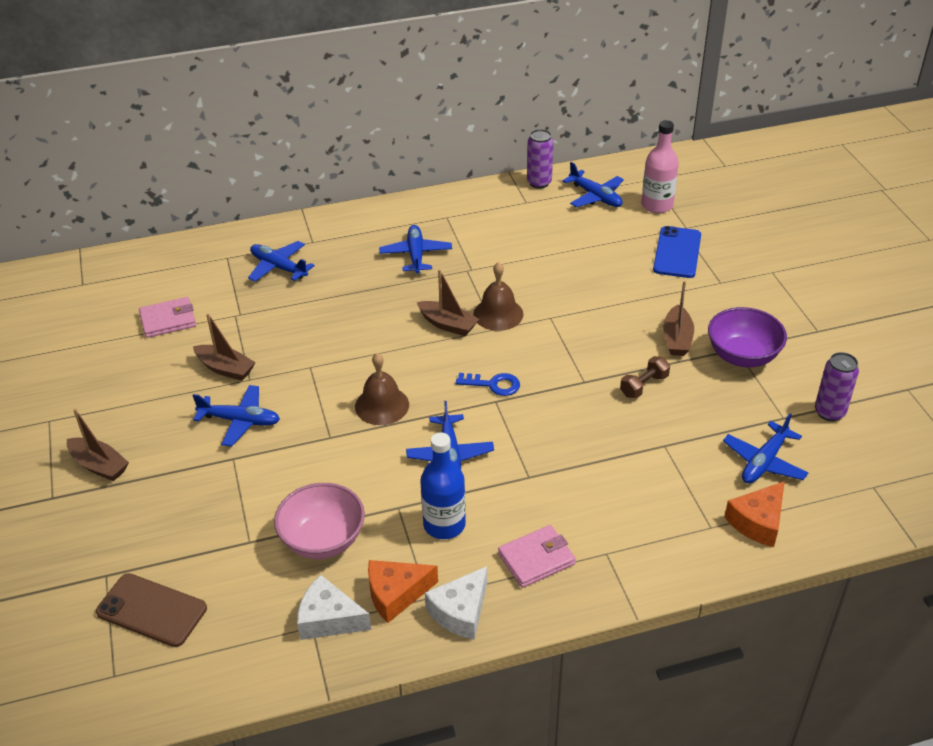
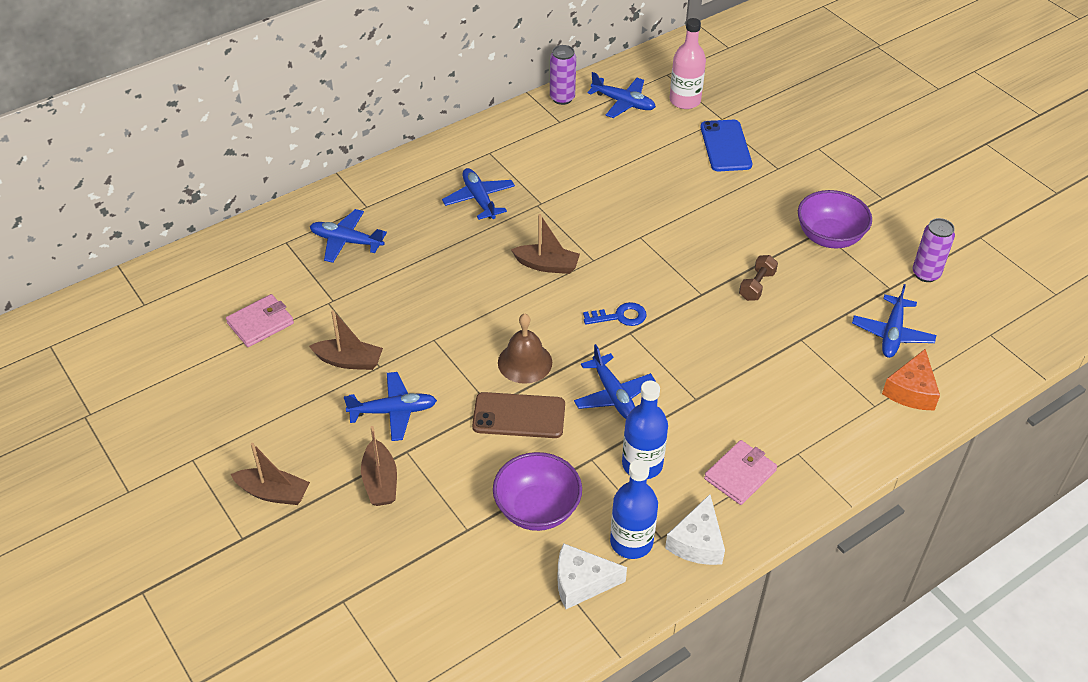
camera: 20 degrees left, 5 degrees up
(151, 610) = (408, 622): brown phone -> brown phone (519, 416)
(323, 540) = (537, 509): pink bowl -> purple bowl
(396, 594) = (631, 542): orange cheese -> blue bottle
(498, 314) = (589, 244): brown bell -> none
(677, 339) = (765, 233): brown boat -> brown boat (380, 481)

